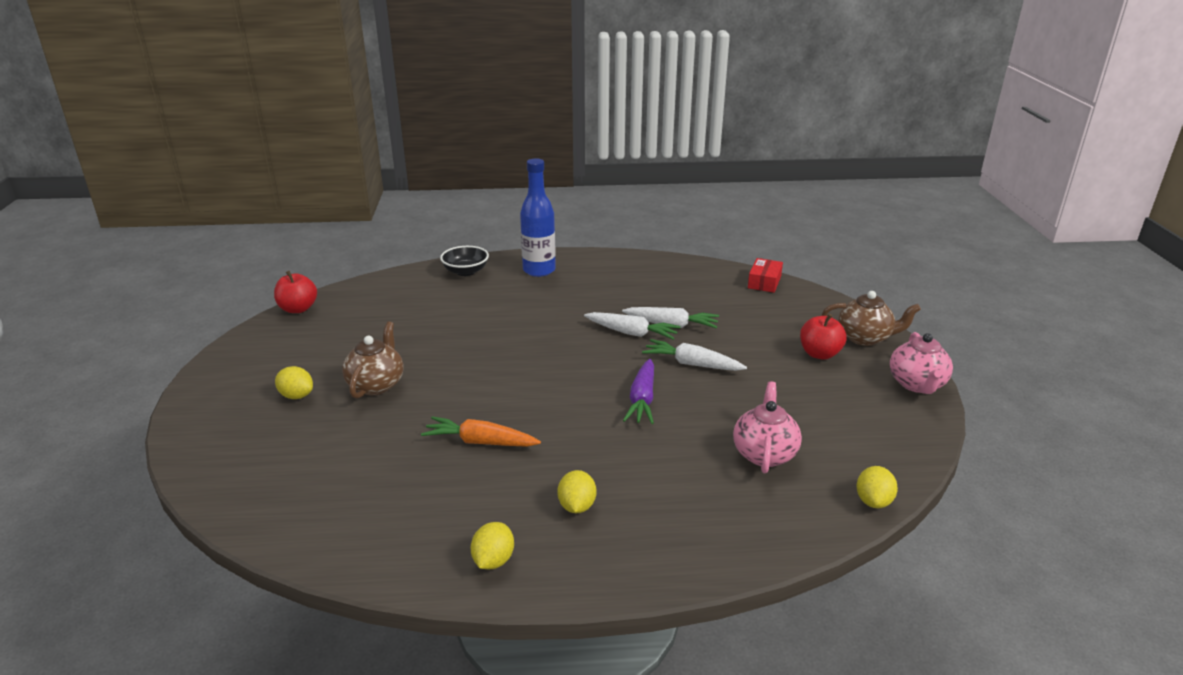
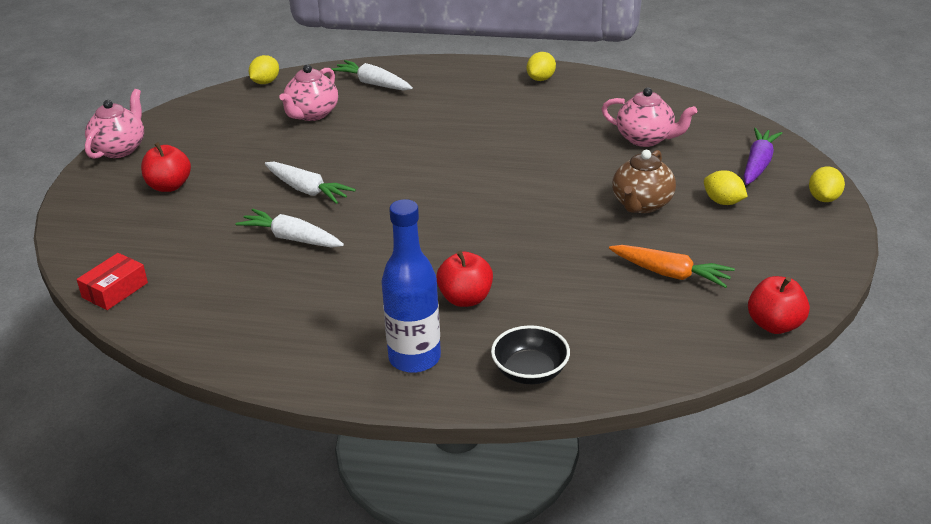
camera: 165 degrees left, 5 degrees up
(357, 464) = (645, 139): none -> pink teapot
(480, 442) = (540, 144): orange carrot -> orange carrot (670, 274)
(517, 301) = (465, 299): none -> red apple
(577, 506) = (475, 98): yellow lemon -> yellow lemon (824, 198)
(632, 333) = (345, 233): white carrot -> white carrot (373, 84)
(642, 399) = (381, 162): purple carrot -> purple carrot (758, 164)
(865, 338) = (100, 198): brown teapot -> none

